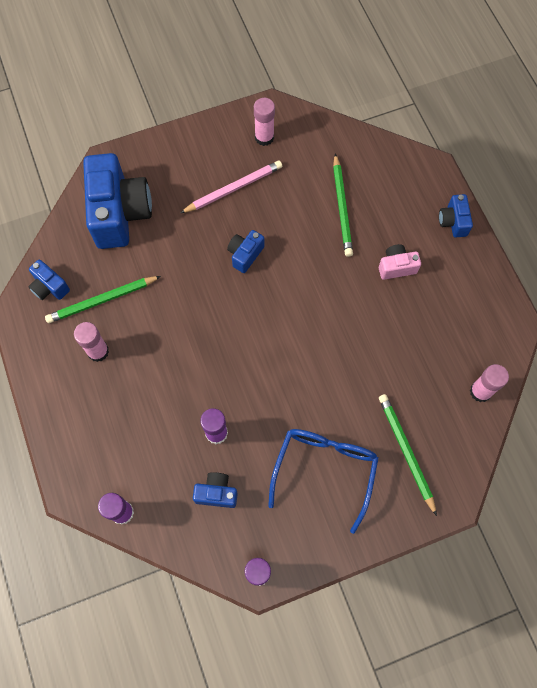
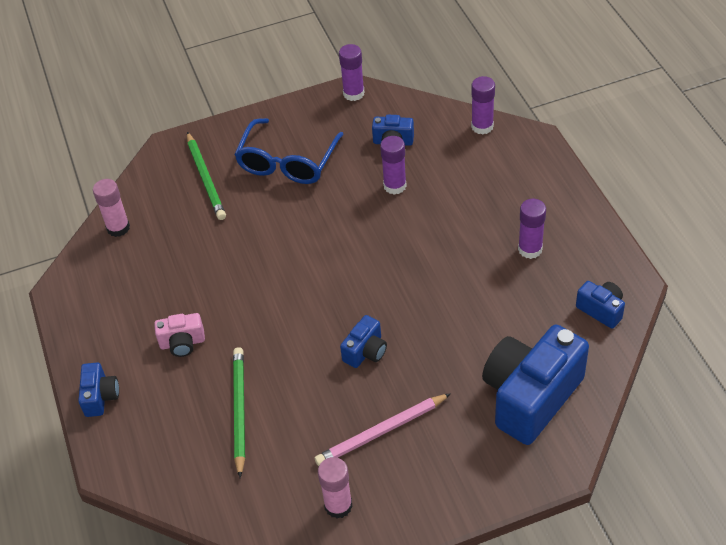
camera: 175 degrees left, 20 degrees down
(98, 351) = (530, 249): pink glue stick -> purple glue stick
(102, 300) = (534, 298): green pencil -> none
(119, 213) = (530, 397): blue camera -> blue camera turned 45 degrees clockwise

